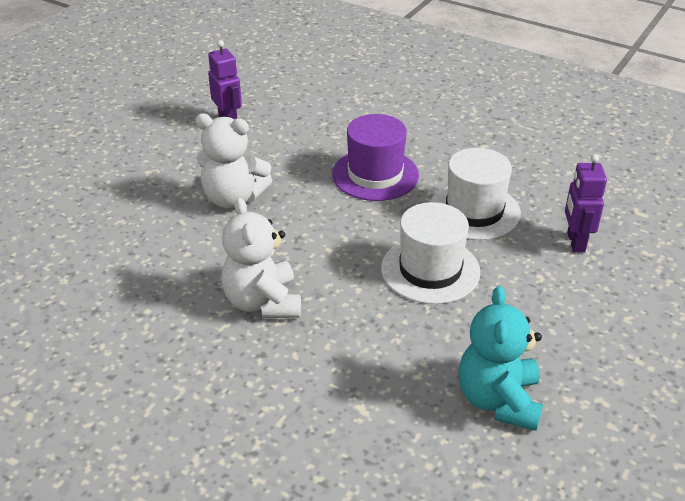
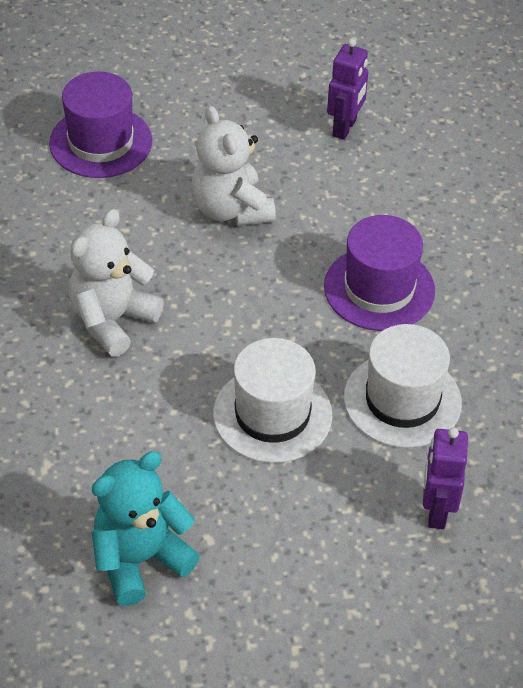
camera: 50 degrees right, 10 degrees up
(90, 224) = (101, 142): none -> purple hat
(575, 242) = (436, 511): purple robot -> purple robot turned 45 degrees counterclockwise

